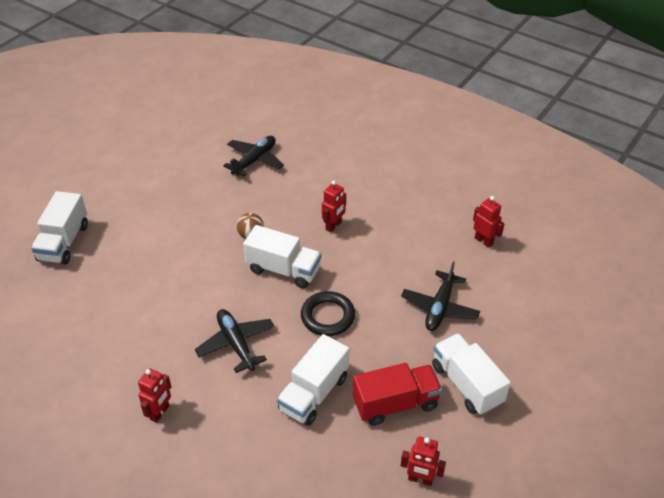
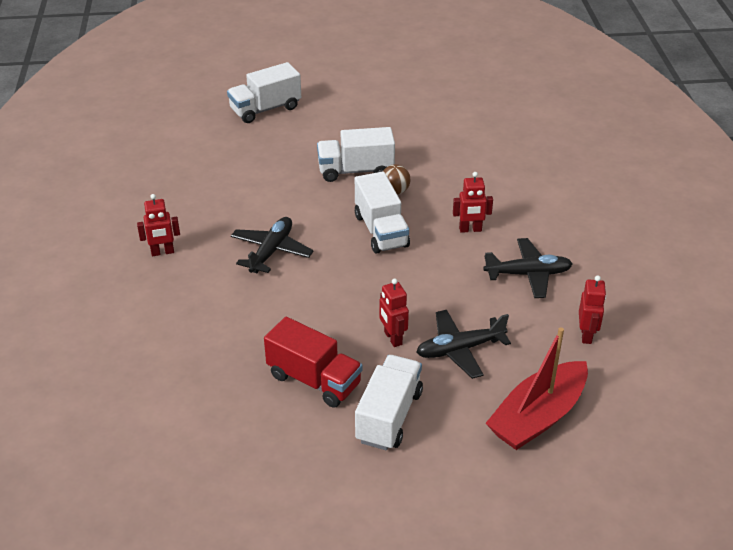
camera: 50 degrees right, 5 degrees down
(254, 160) = (483, 142): black plane -> black plane (528, 274)
(314, 393) = (270, 324): white truck -> white truck (355, 170)
(327, 316) = (361, 285): black ring -> none
(420, 479) = (250, 440): red robot -> red robot (392, 338)
(530, 310) = (538, 416): none -> red boat

